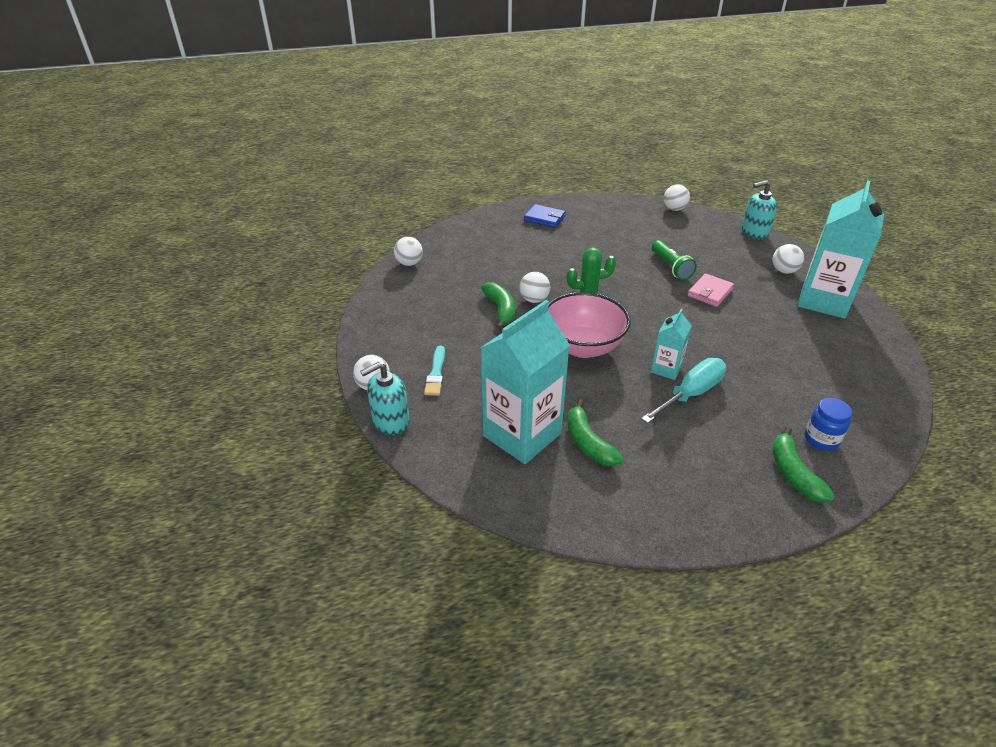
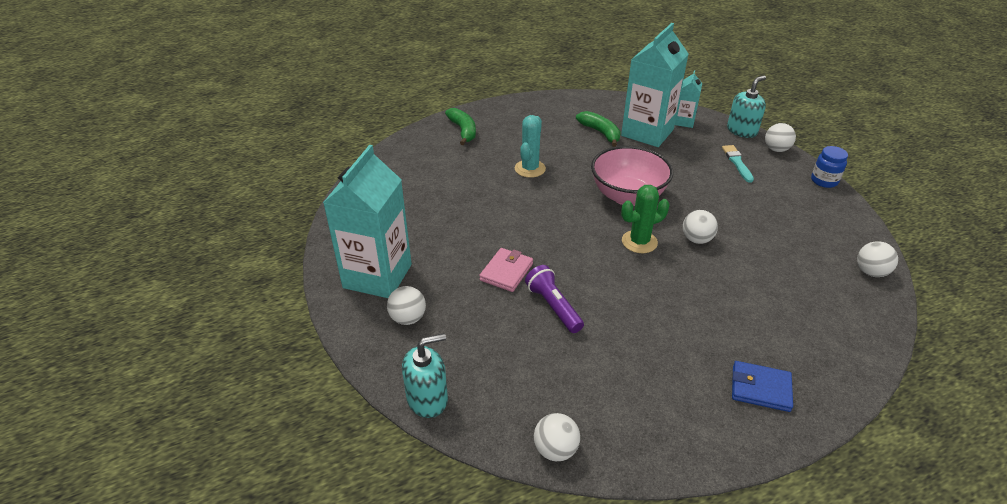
camera: 170 degrees right, 0 degrees up
(501, 310) = (723, 224): green banana -> none
(666, 369) = (550, 185): turquoise carton -> turquoise carton (684, 121)
(671, 267) = (553, 307): green flashlight -> purple flashlight
(690, 394) = (530, 169): turquoise screwdriver -> turquoise cactus
(821, 439) = (437, 150): blue jar -> blue jar (824, 181)

